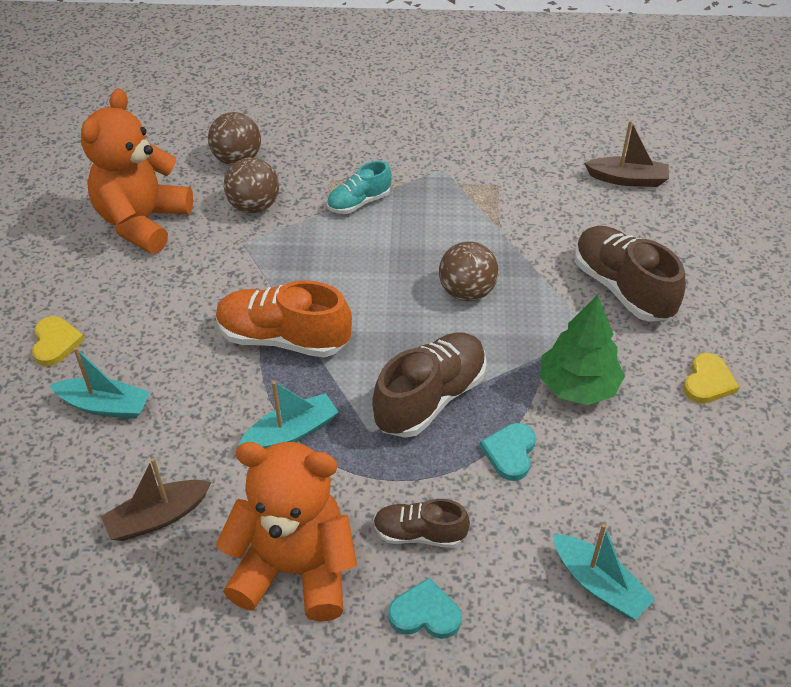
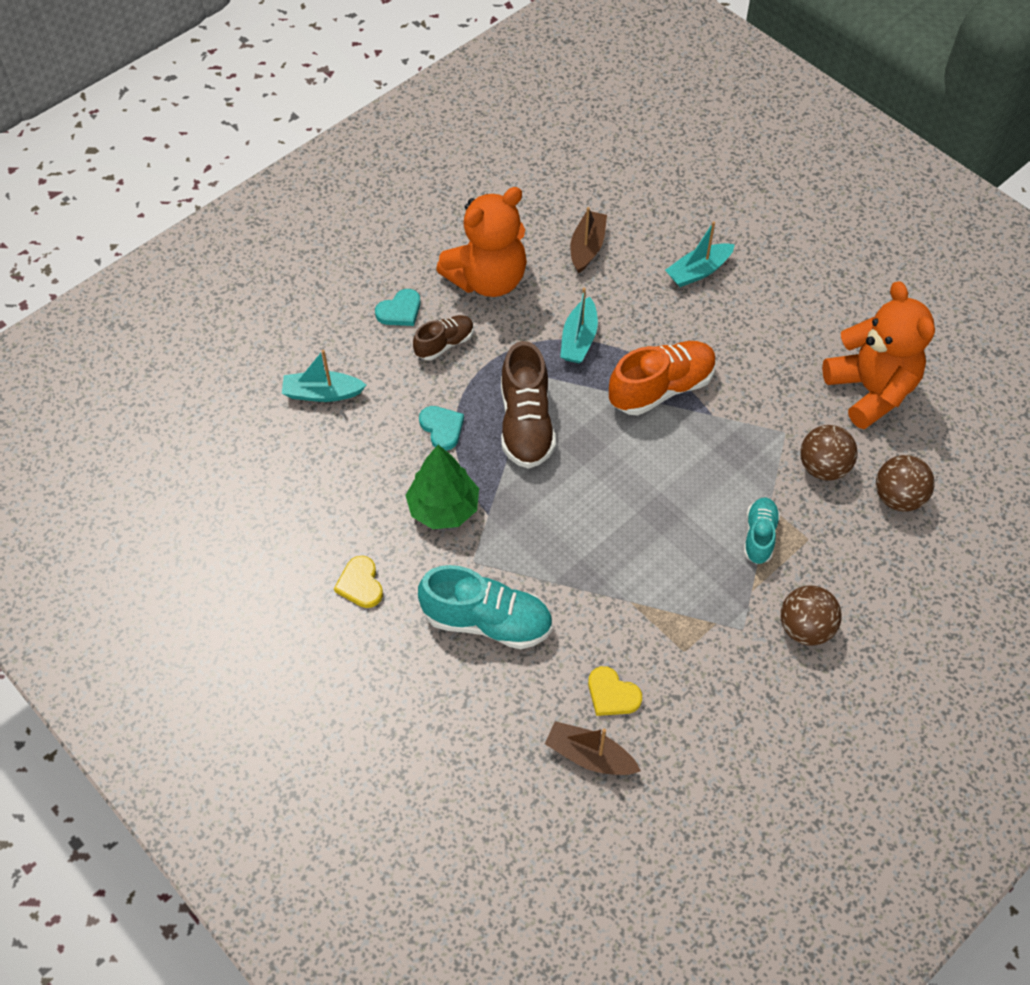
camera: 135 degrees right, 10 degrees up
(56, 343) = (782, 278): yellow heart -> yellow heart (612, 694)
(467, 292) = (591, 522): brown ball -> brown ball (805, 628)
(622, 288) = (487, 621): brown shoe -> turquoise shoe
(627, 179) = (589, 756): brown boat -> brown boat turned 60 degrees clockwise

